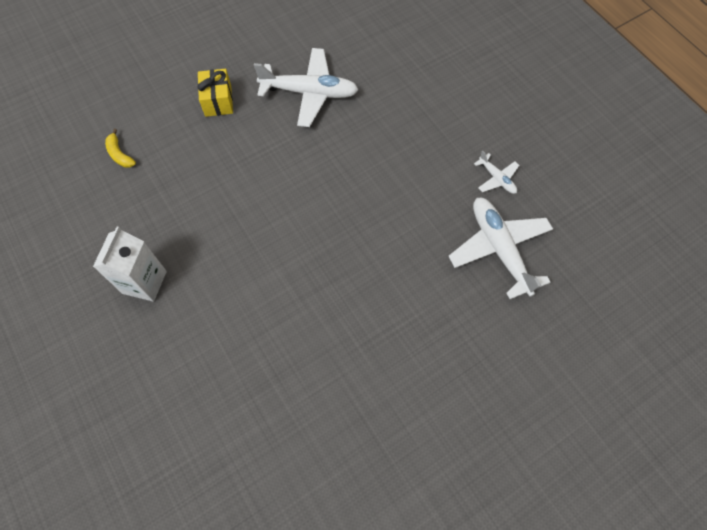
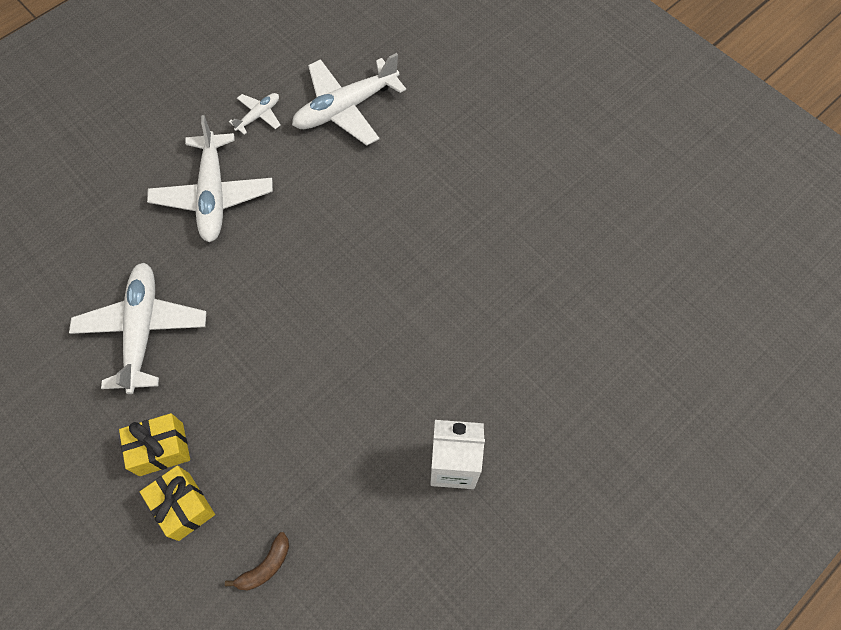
camera: 100 degrees left, 0 degrees up
(120, 154) = (265, 566): yellow banana -> brown banana
(175, 112) = (184, 506): none -> yellow gift
(418, 141) = (213, 195): none -> white plane

